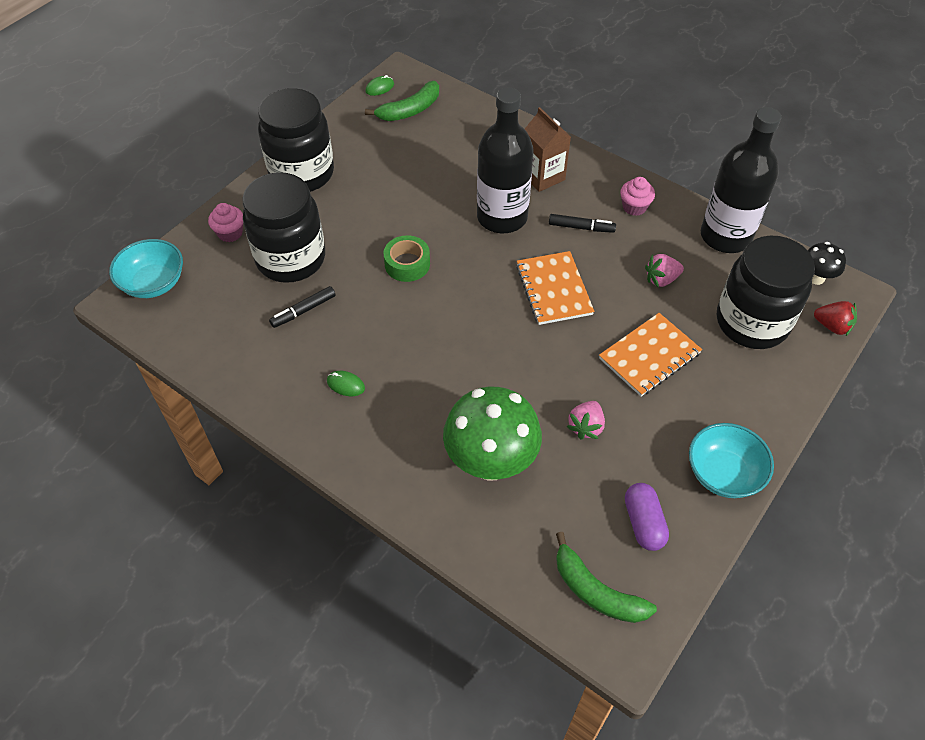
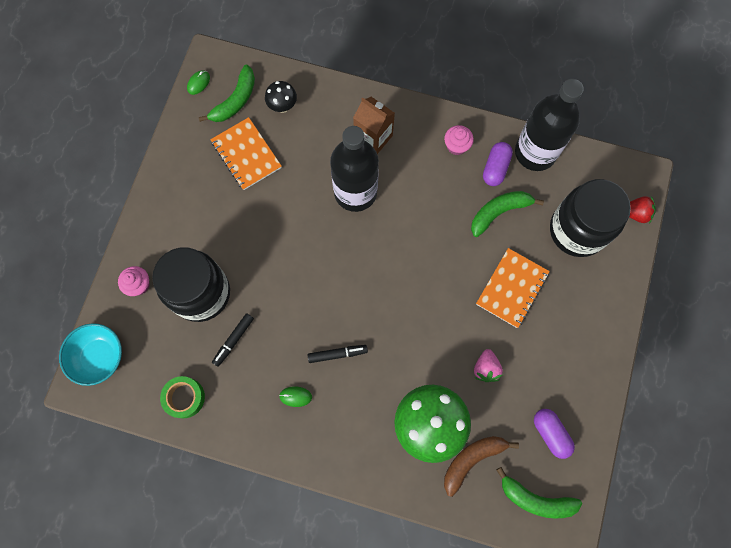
camera: 20 degrees left, 20 degrees up
(302, 173) = (171, 201): black jar -> none
(407, 264) = (297, 266): green tape -> green tape (184, 398)
(530, 519) = (472, 460): none -> brown banana
(553, 289) = (421, 251): orange notebook -> orange notebook (246, 155)
(581, 227) = (421, 181): black marker -> black marker (337, 354)
(661, 279) = (499, 212): pink strawberry -> green banana
(672, 238) = (495, 168): none -> purple capsule
(723, 473) = (593, 372): turquoise bowl -> none
(816, 278) = (613, 171): black mushroom -> black mushroom (283, 106)

